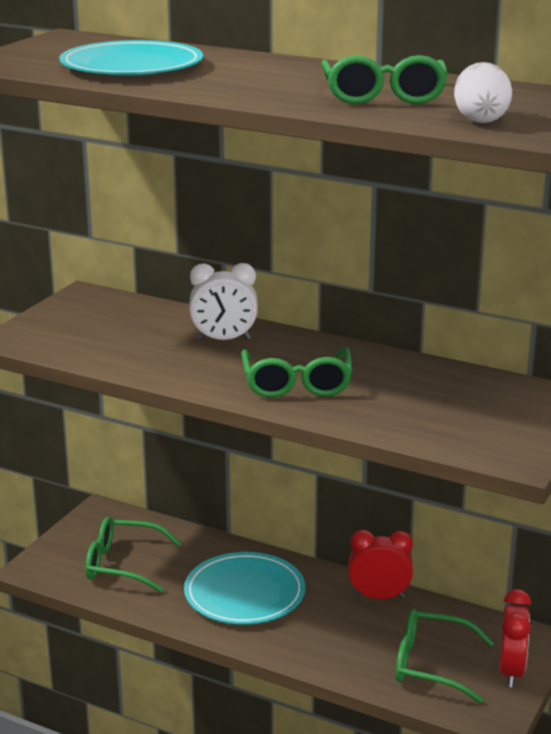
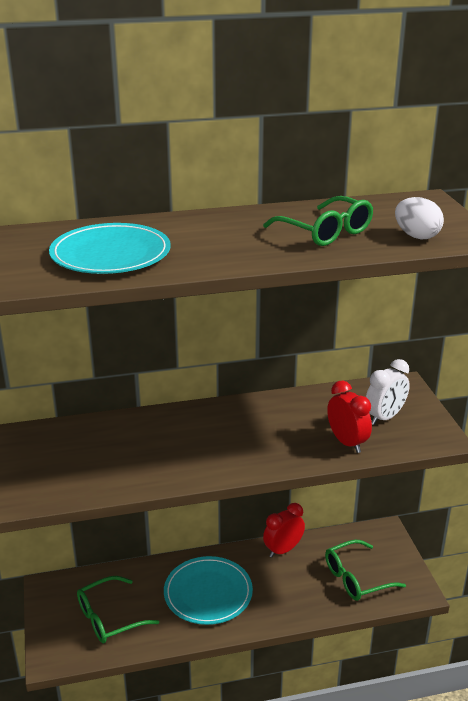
camera: 40 degrees left, 5 degrees up
(224, 339) = (172, 430): white clock -> white clock (384, 417)
(297, 384) = (264, 443): green glasses -> none
(511, 671) = (396, 558): red clock -> red clock (347, 442)

